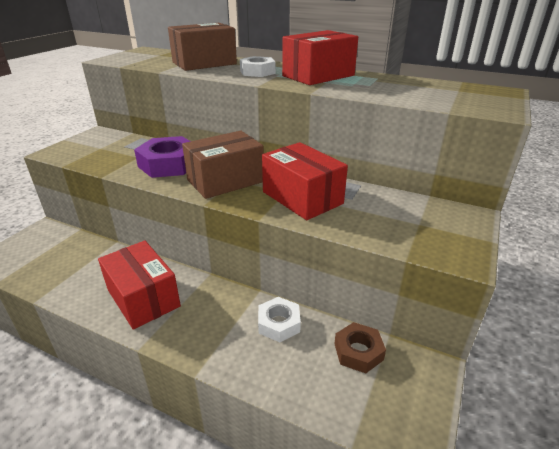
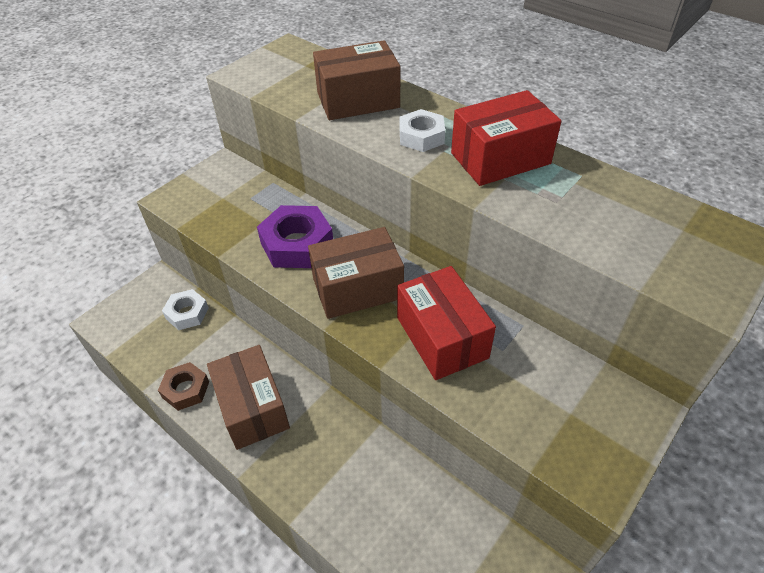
camera: 15 degrees right, 15 degrees up
(143, 298) = (252, 408): red box -> brown box
(279, 323) = (390, 476): white nut -> white nut (187, 313)
(358, 352) = (467, 534): brown nut -> brown nut (186, 389)

